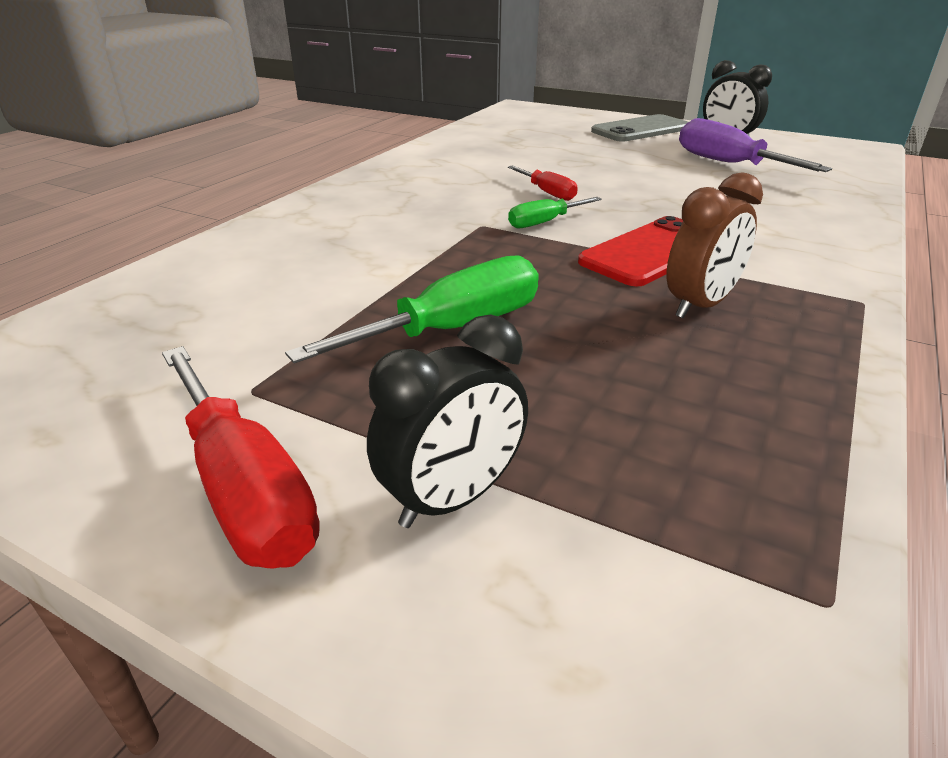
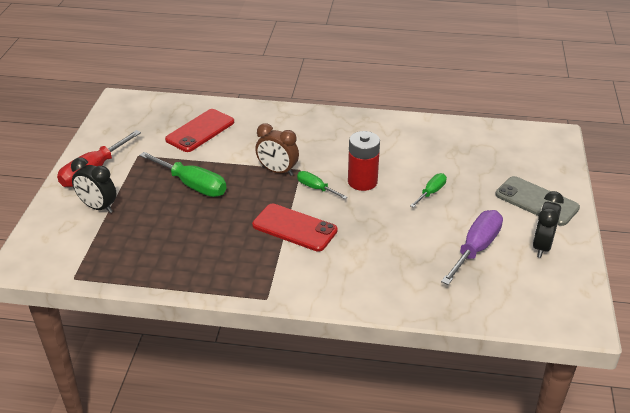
camera: 70 degrees right, 5 degrees up
(246, 294) = (200, 131): none -> red phone
(547, 193) = (362, 181): red screwdriver -> red battery
(598, 164) = (431, 192): none -> green screwdriver
(700, 305) = (240, 247): brown clock -> brown clock (277, 171)

